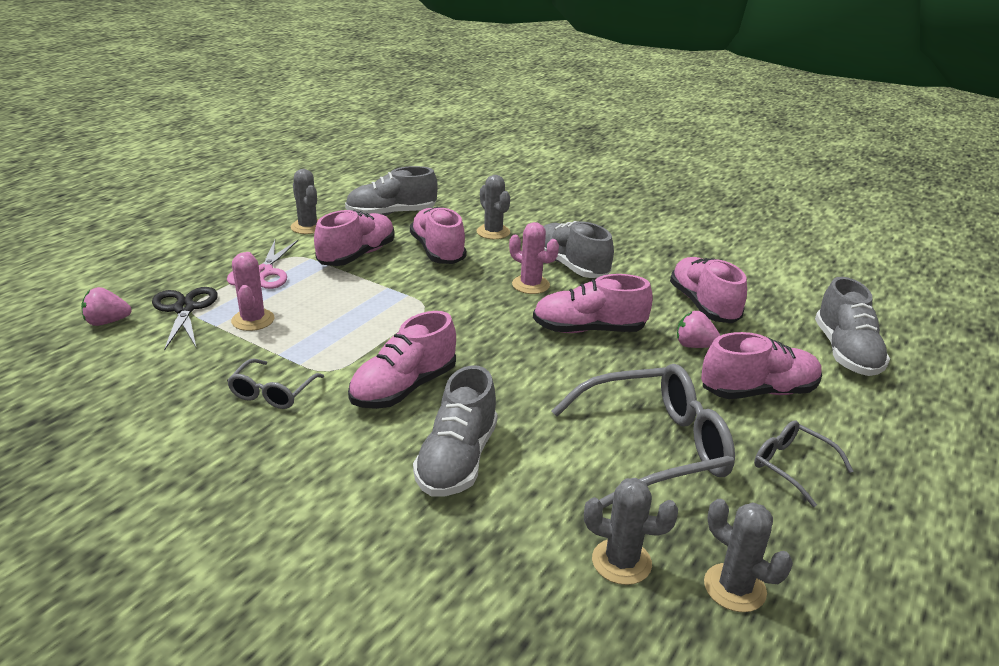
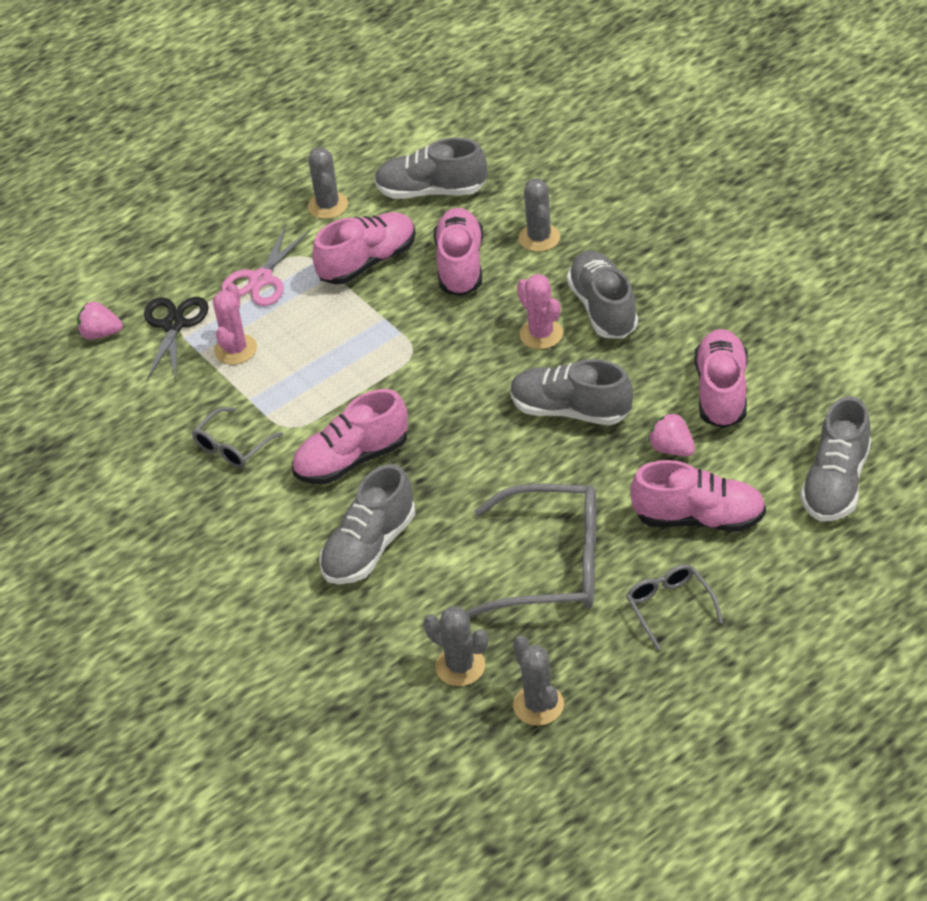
camera: 25 degrees right, 15 degrees up
(589, 330) = (570, 410): pink shoe -> grey shoe

